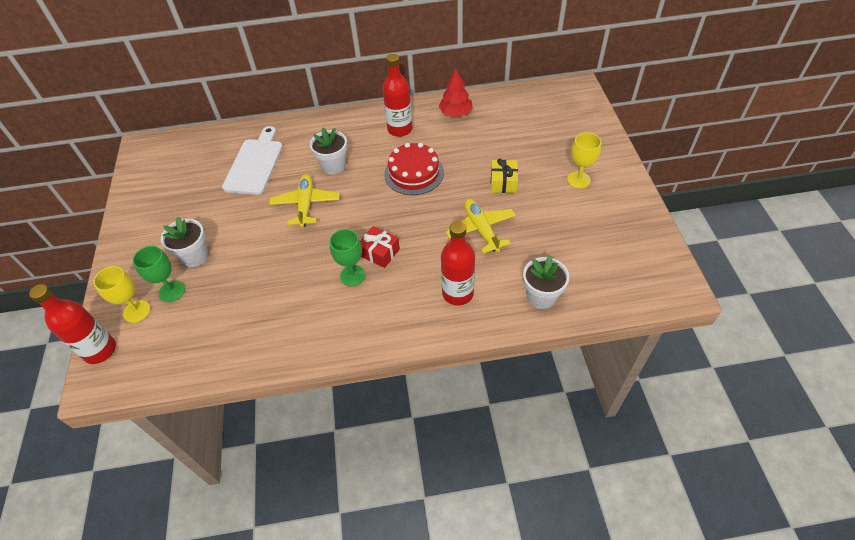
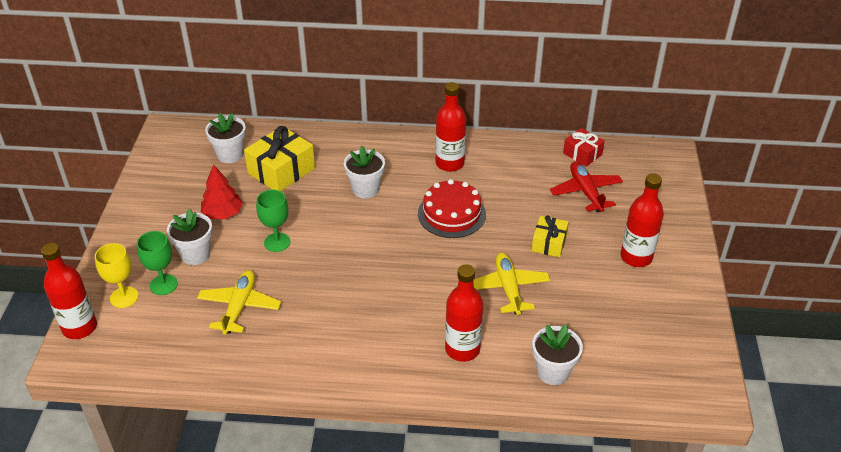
camera: 10 degrees right, 10 degrees down
(205, 158) = (230, 155): none -> white flower pot
(255, 164) = (281, 171): white cutting board -> yellow gift
(306, 205) = (325, 224): yellow plane -> yellow plane (239, 307)
(352, 275) = (355, 308): green goblet -> green goblet (277, 242)
(379, 252) = (390, 290): red gift -> red gift (582, 154)
(456, 113) = (518, 157): red tree -> red tree (223, 213)
(520, 132) = (586, 192): none -> red plane
(578, 180) = (636, 257): yellow goblet -> red bottle

